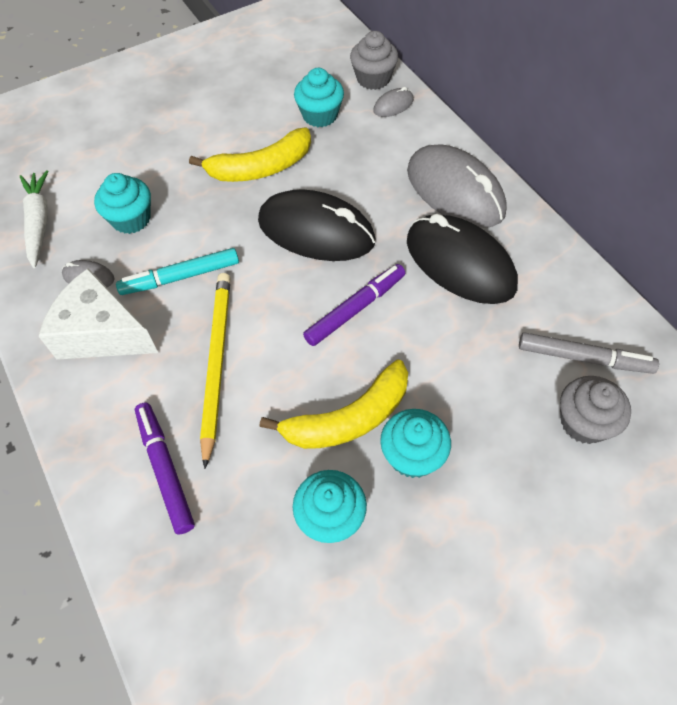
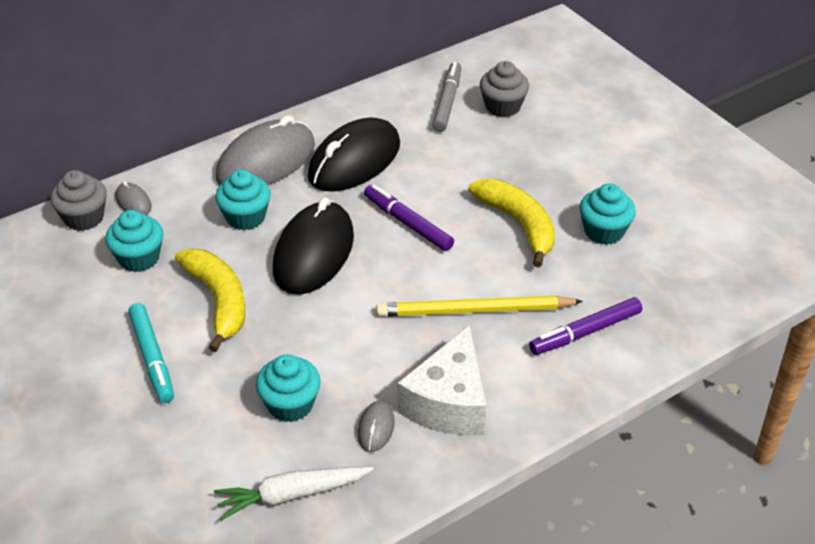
camera: 95 degrees left, 15 degrees down
(180, 277) = (374, 349): turquoise marker -> turquoise marker (152, 358)
(412, 455) = (545, 189): turquoise cupcake -> turquoise cupcake (245, 217)

